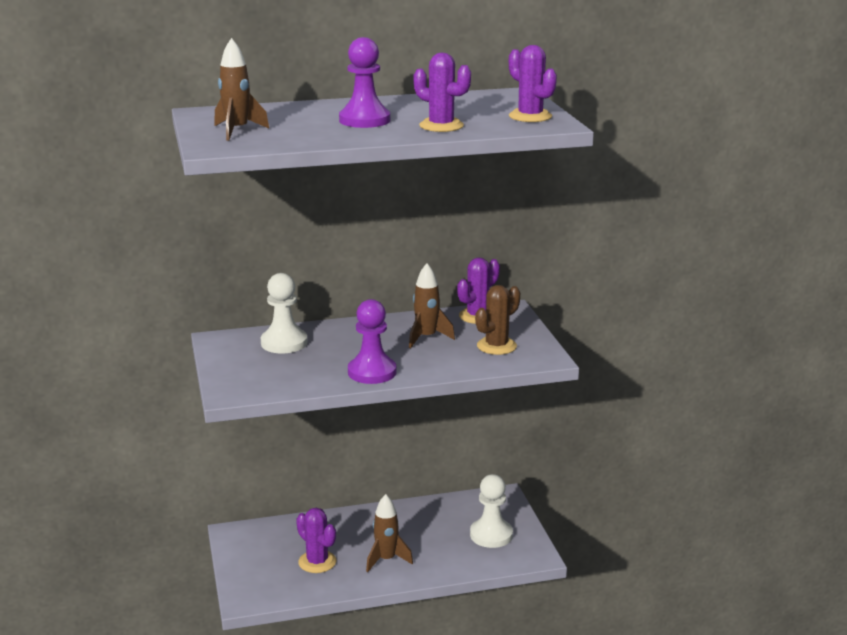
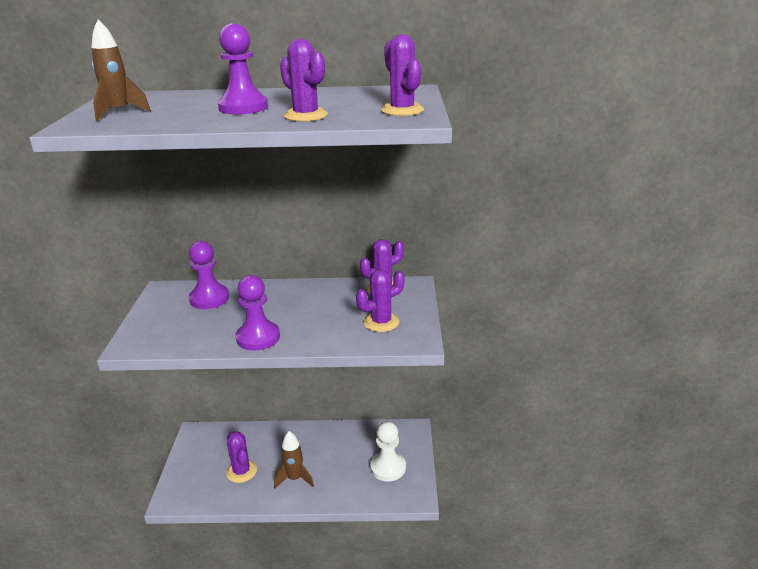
camera: 15 degrees right, 5 degrees up
(284, 343) = (209, 298): white pawn -> purple pawn
(426, 338) = (326, 306): brown rocket -> none
(496, 346) = (381, 322): brown cactus -> purple cactus

